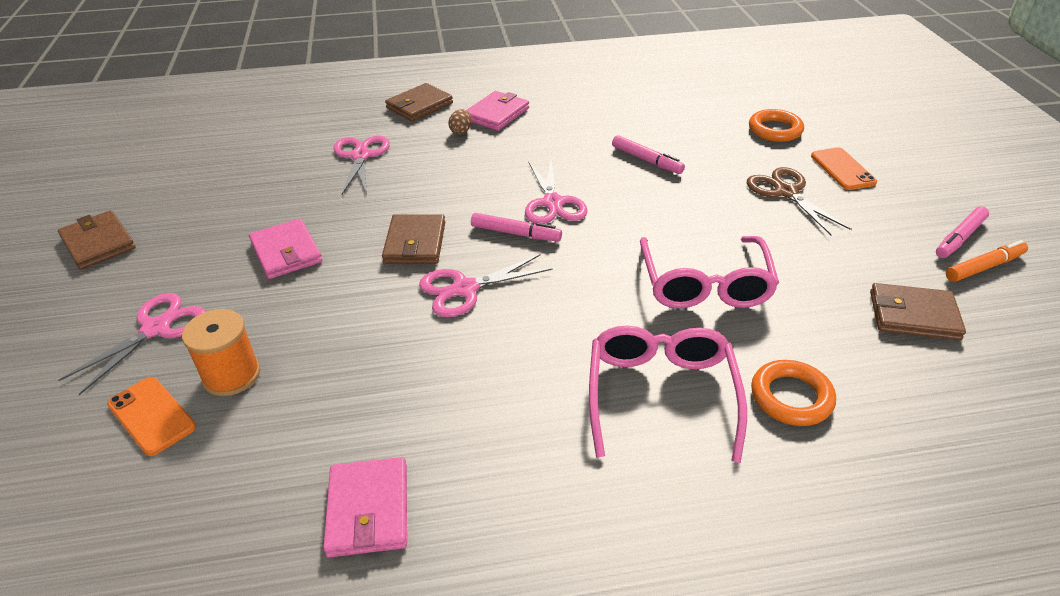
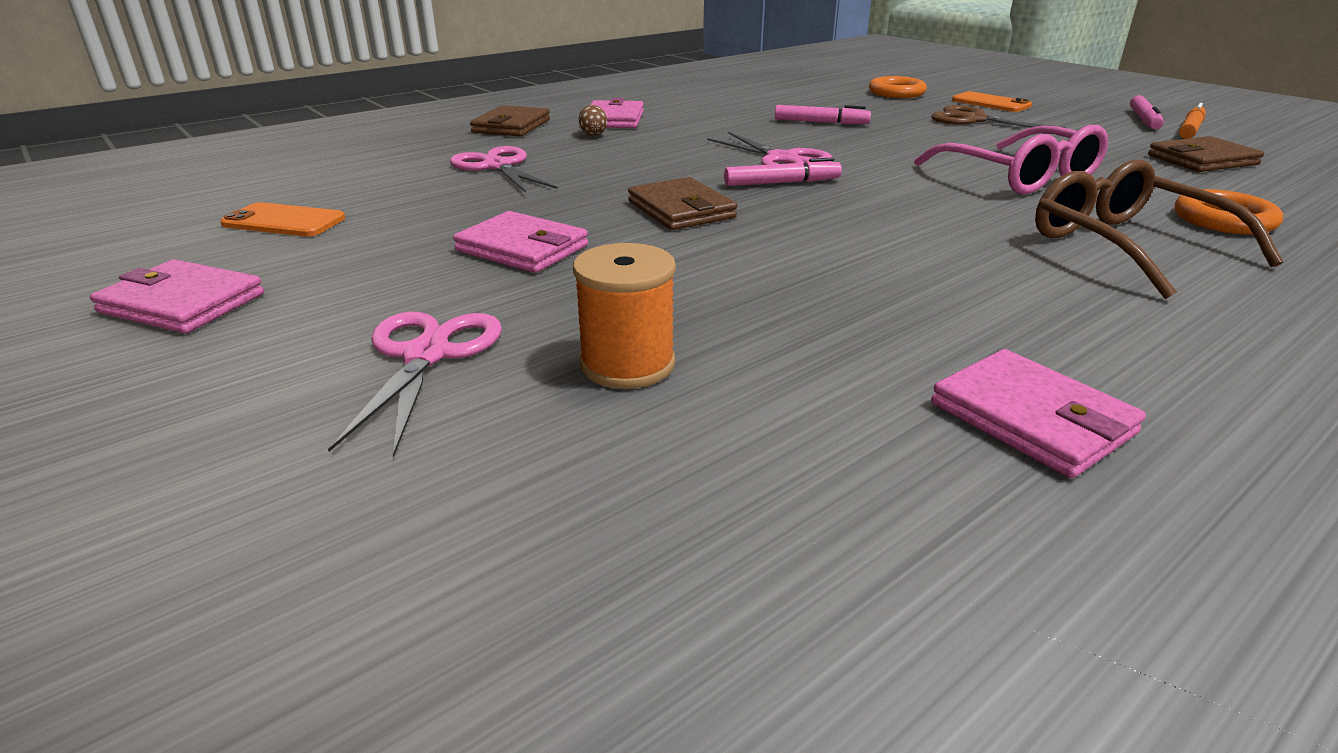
camera: 30 degrees left, 10 degrees down
(98, 243) = (182, 303): brown wallet -> pink wallet
(151, 416) = (565, 439): orange phone -> orange phone (284, 221)
(465, 289) = (801, 227): pink scissors -> none
(661, 395) = (1127, 246): pink glasses -> brown glasses

